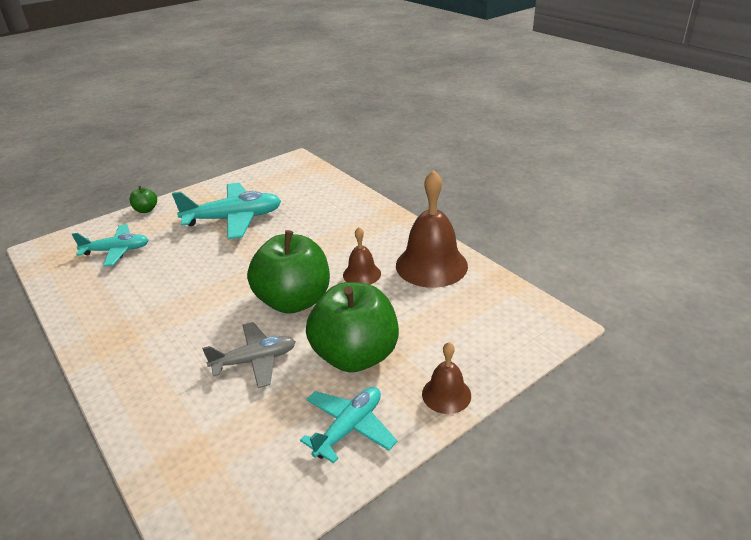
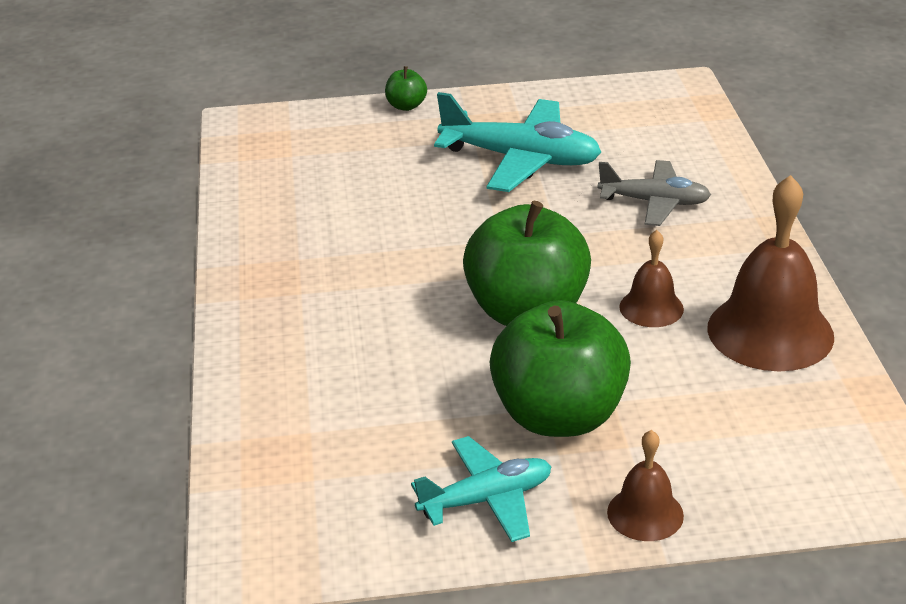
camera: 30 degrees right, 0 degrees up
(116, 251) = (334, 157): turquoise plane -> none
(255, 360) = (424, 371): grey plane -> grey plane (654, 202)

